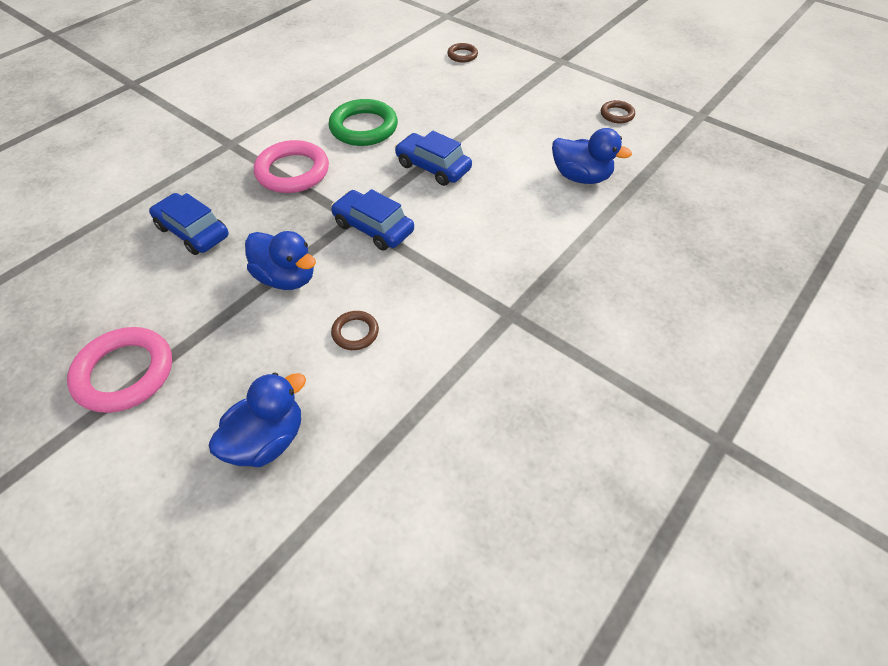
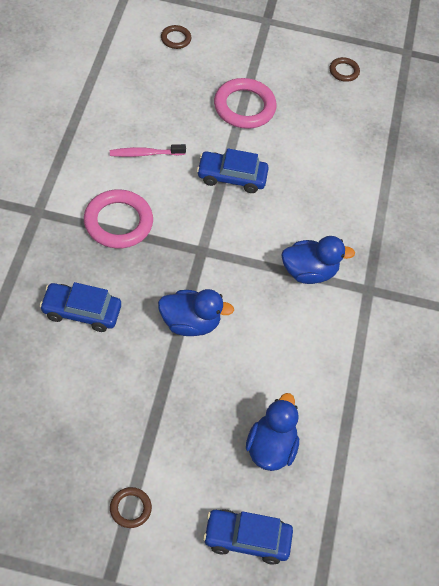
camera: 35 degrees left, 5 degrees up
(125, 373) = (132, 446): pink ring -> pink ring (244, 107)
(355, 332) = (273, 347): brown ring -> brown ring (130, 508)
(363, 127) = (145, 154): green ring -> pink toothbrush
(373, 228) = (224, 253): blue car -> blue car (247, 539)
(581, 177) = (350, 147): blue duck -> blue duck (309, 272)

